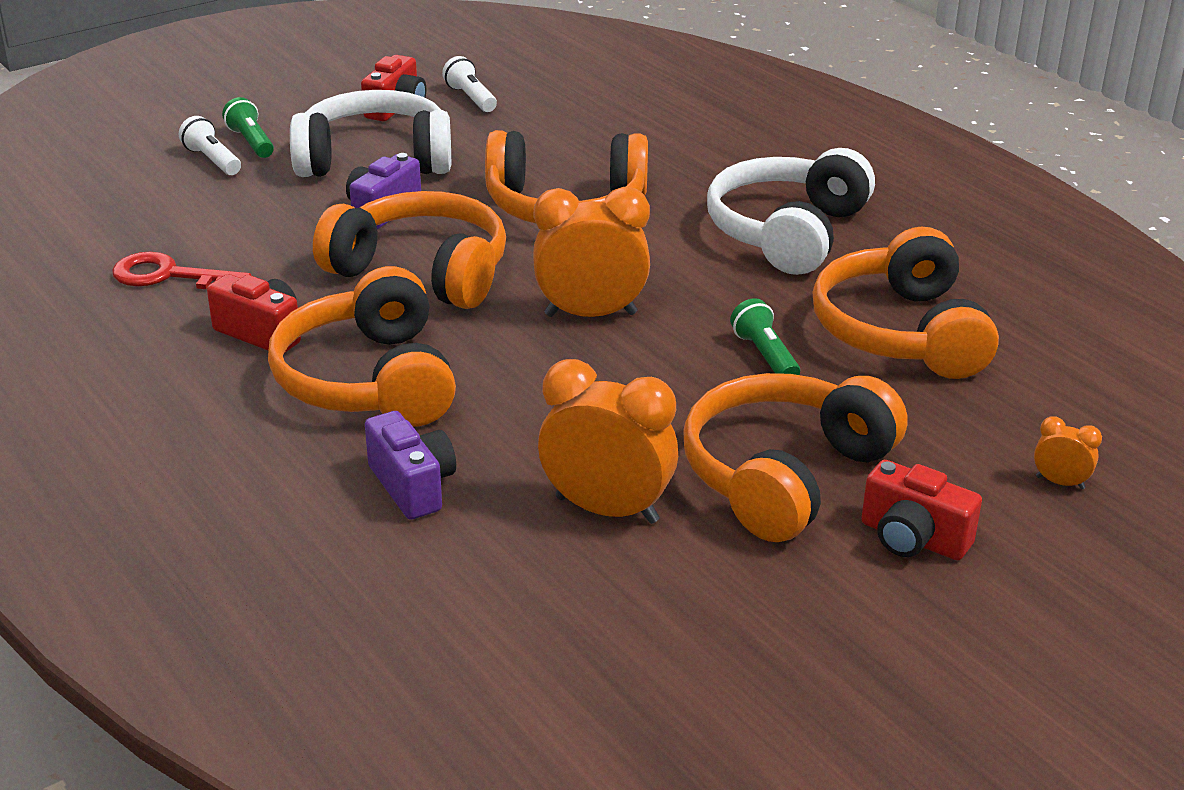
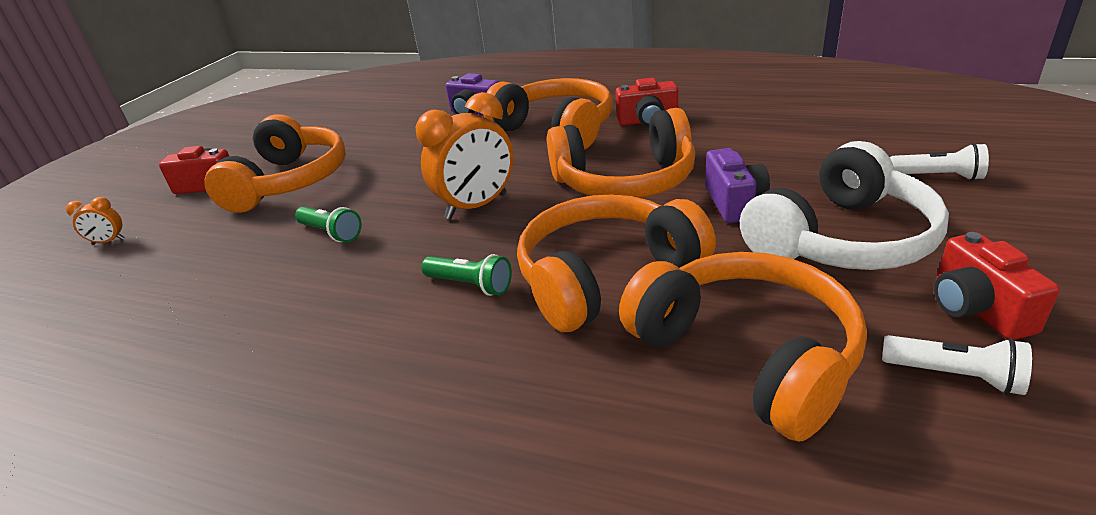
camera: 150 degrees right, 0 degrees up
(169, 276) = (756, 118): red key -> none
(251, 142) = (963, 203): green flashlight -> green flashlight (470, 285)
(607, 510) = (375, 138): orange clock -> none
(787, 232) = (368, 355): white headphones -> none
(901, 332) = (224, 295): orange headphones -> orange headphones (746, 355)

